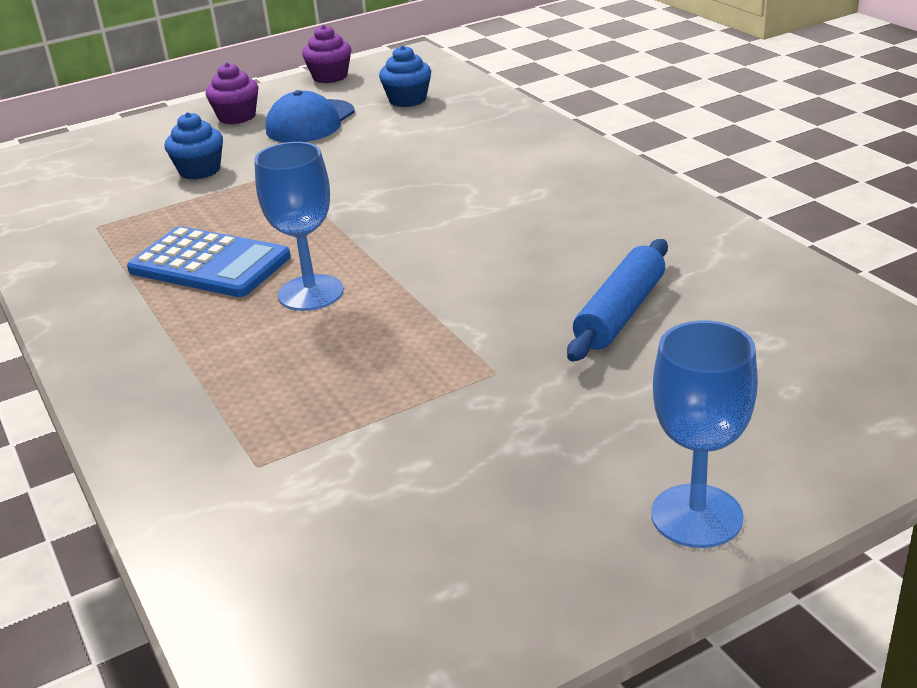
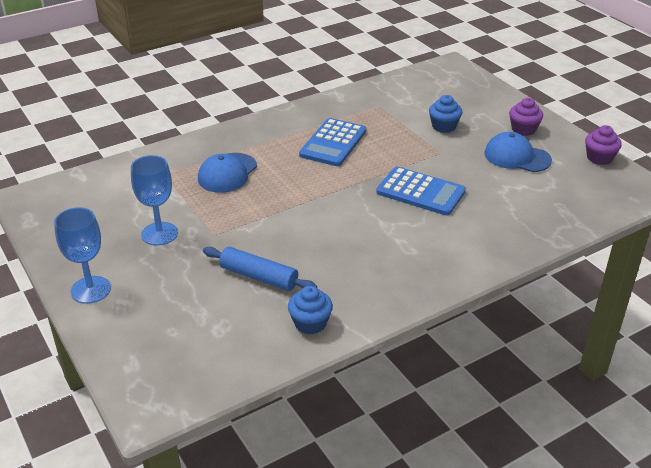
camera: 85 degrees right, 5 degrees up
(278, 376) = (227, 173): none -> blue cap
(311, 293) = (299, 175): blue goblet -> blue goblet (159, 234)
(388, 186) = (420, 192): none -> blue calculator
(407, 100) = (559, 193): blue cupcake -> blue cupcake (310, 323)

